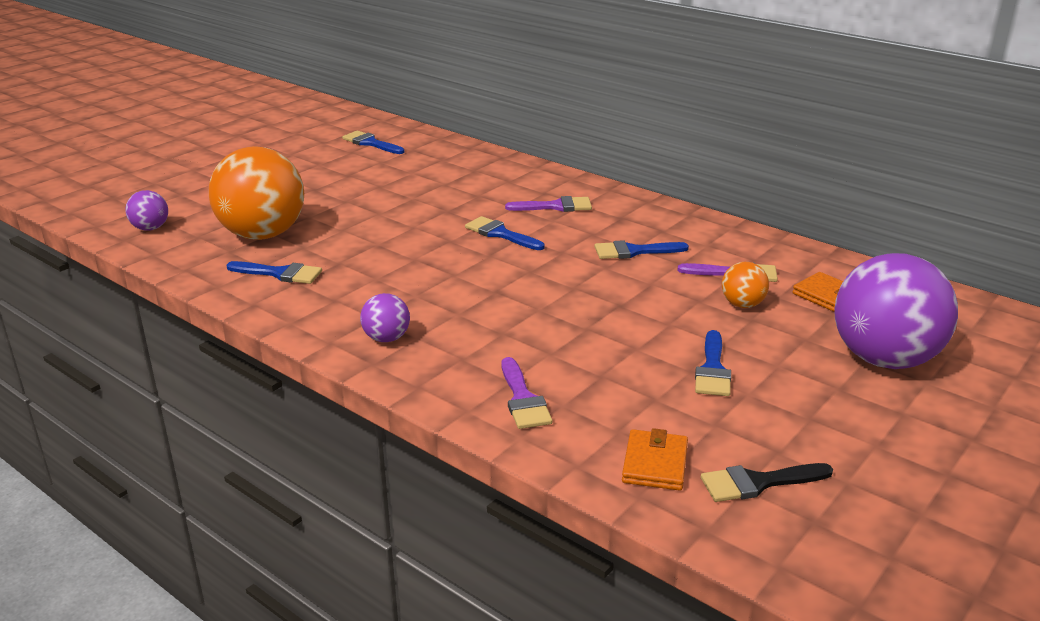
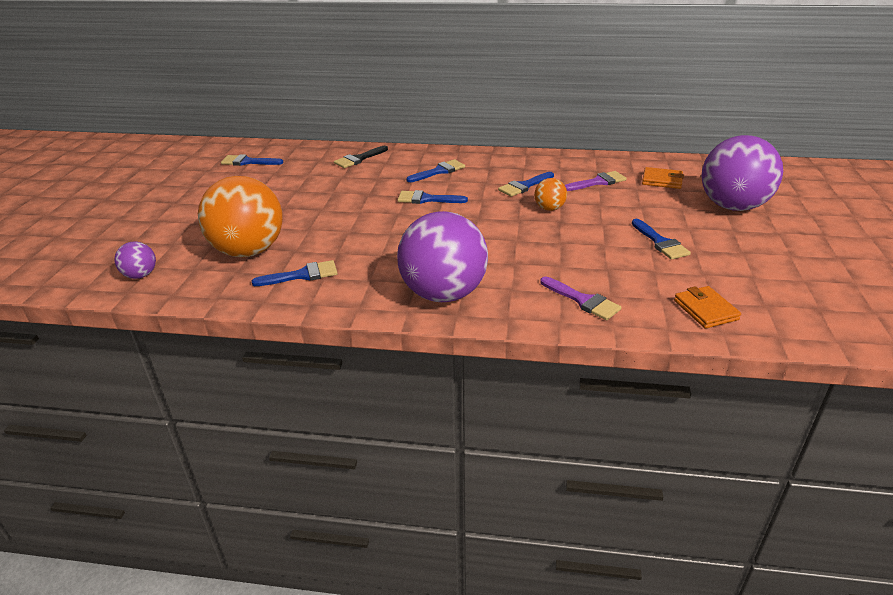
camera: 30 degrees left, 5 degrees up
(386, 338) = (443, 294): purple ball -> purple ball, size x2.24
(555, 206) = (439, 171): purple brush -> blue brush
(742, 304) = (625, 199): orange ball -> orange ball (549, 208)
(758, 483) = (767, 298): black brush -> black brush (359, 159)

